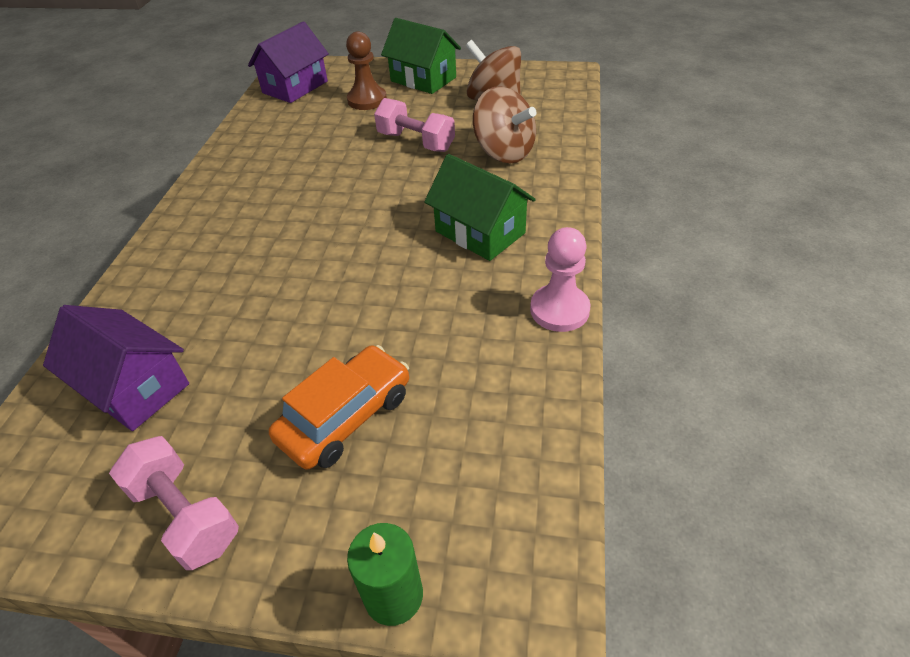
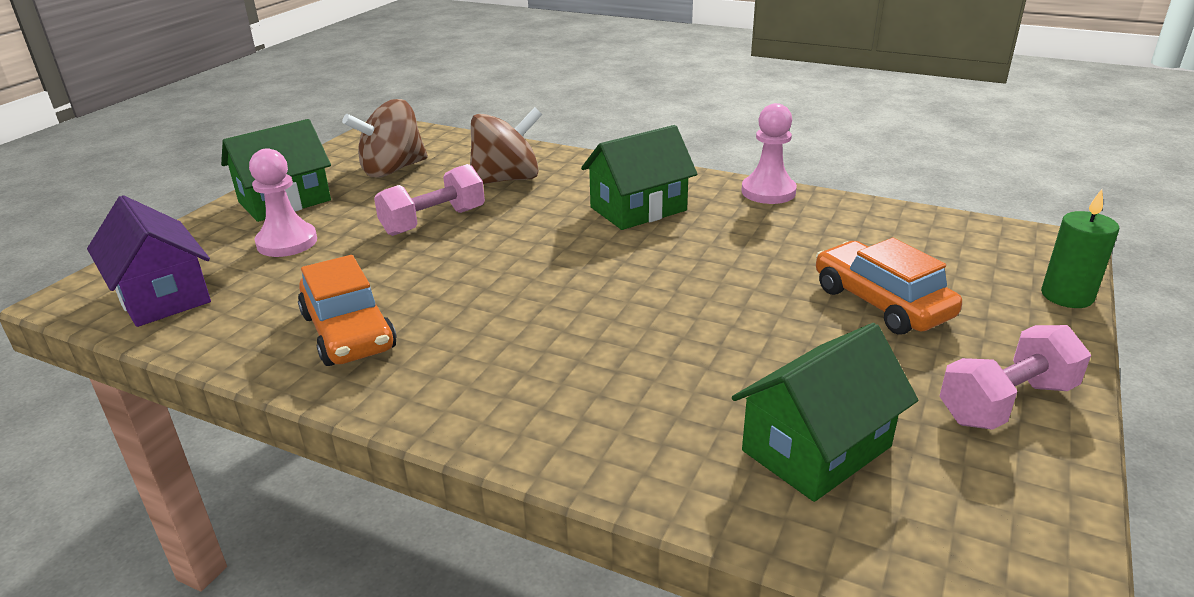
camera: 75 degrees left, 15 degrees down
(134, 387) = (816, 448): purple house -> green house
(264, 156) = (348, 332): none -> orange car
(367, 100) = (287, 242): brown pawn -> pink pawn

